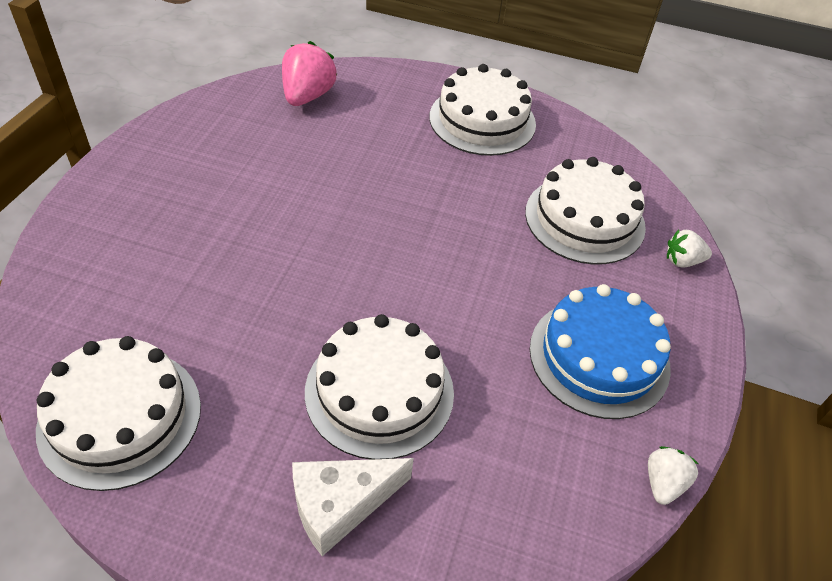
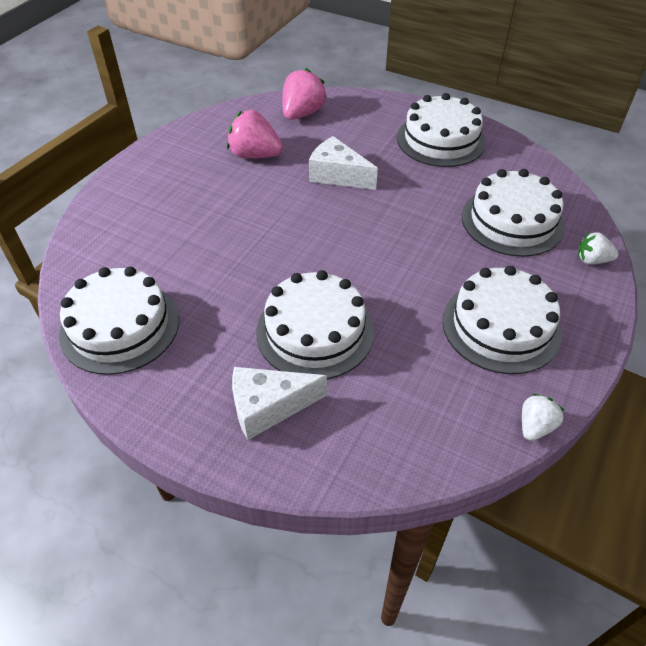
camera: 15 degrees right, 0 degrees up
(257, 156) = (255, 155): none -> pink strawberry
(367, 176) = (337, 175): none -> white cheese
(599, 357) = (501, 326): blue cake -> white cake

